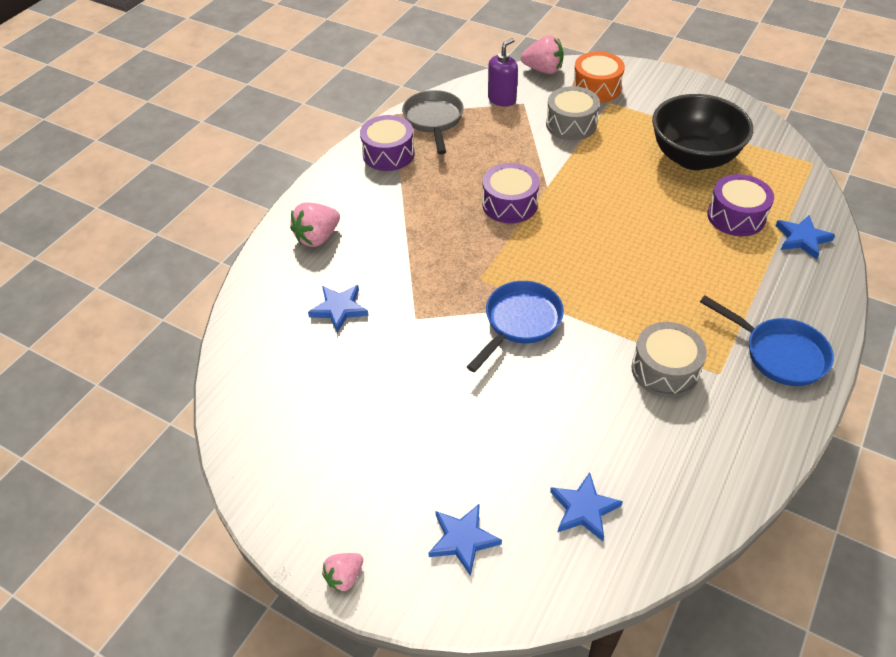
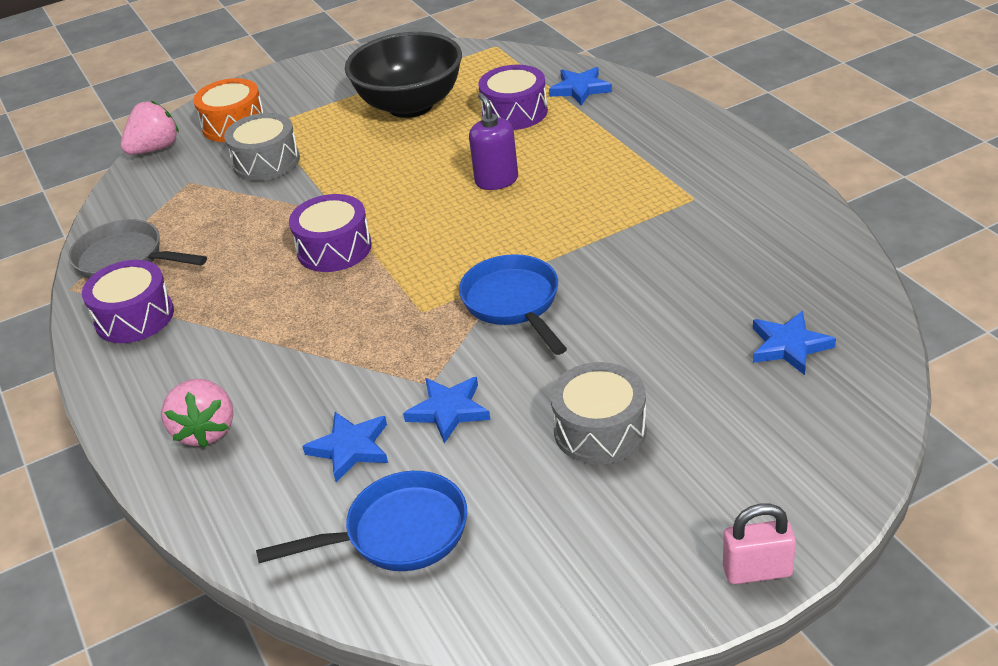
camera: 55 degrees left, 10 degrees down
(344, 577) = (757, 571): pink strawberry -> pink padlock
(463, 539) = (769, 450): blue star -> blue star (448, 411)
(502, 99) = (161, 195): purple soap dispenser -> purple soap dispenser (496, 180)
(665, 370) = (662, 229): grey drum -> grey drum (600, 430)
(779, 353) = (700, 156): blue pan -> blue pan (398, 533)

